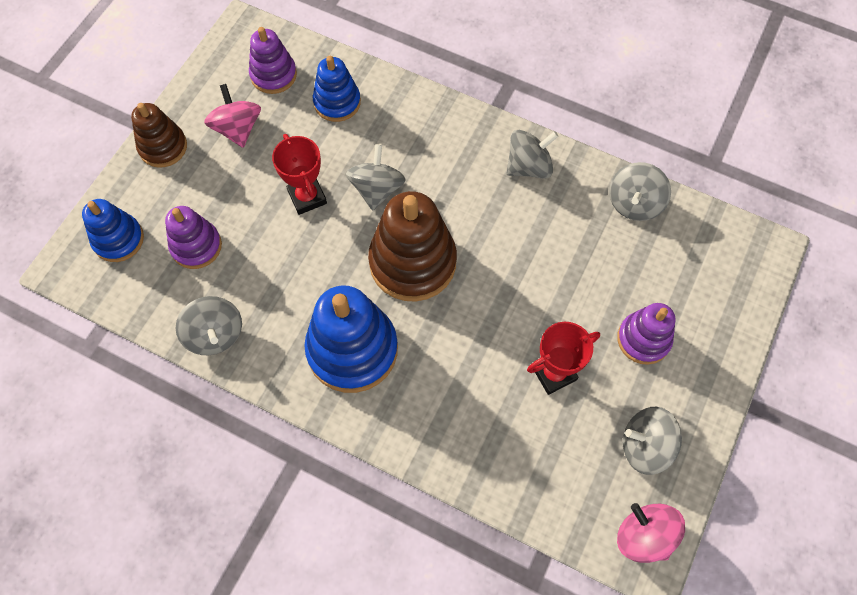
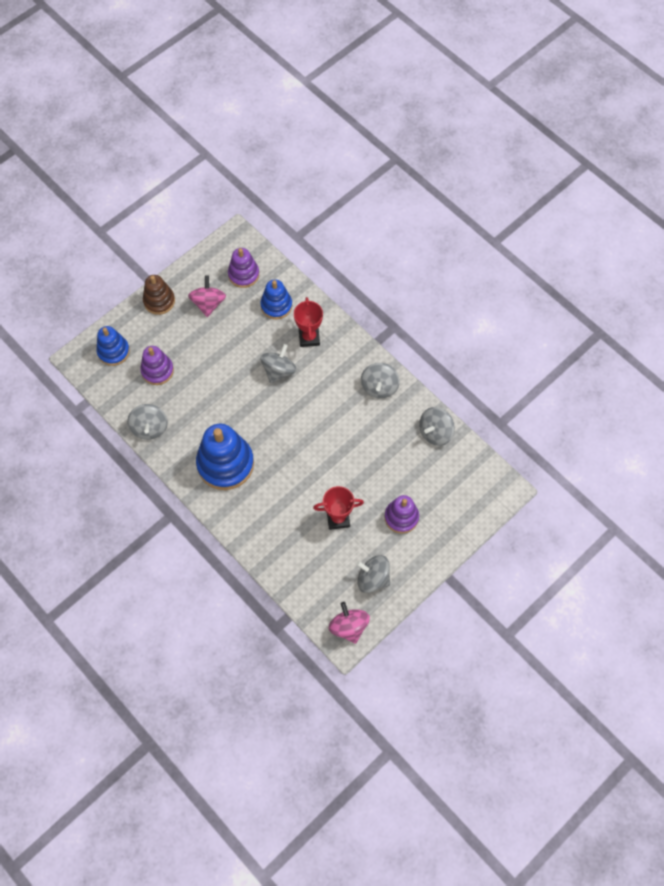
camera: 20 degrees right, 0 degrees up
(307, 197) = (234, 362): red trophy -> red trophy (309, 337)
(412, 262) = (282, 423): brown stacking toy -> none
(528, 166) = (379, 387): grey spinning top -> grey spinning top turned 105 degrees clockwise

